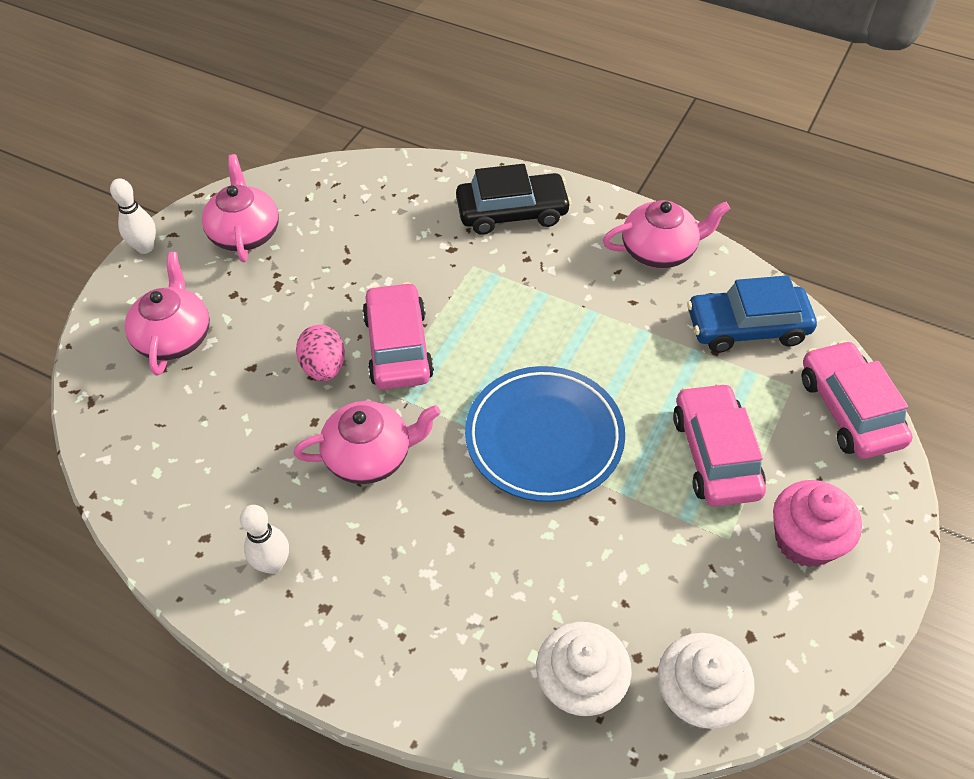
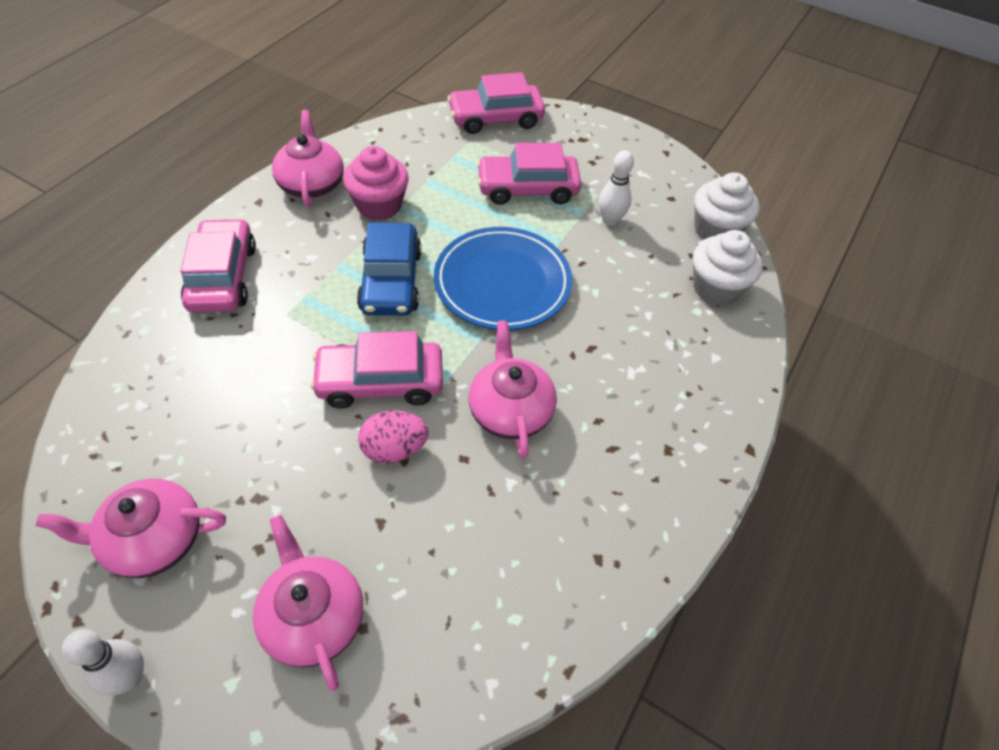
camera: 90 degrees left, 0 degrees up
(175, 337) = (313, 617): pink teapot -> pink teapot turned 60 degrees clockwise
(273, 564) = (626, 493): white bowling pin -> white bowling pin (610, 220)
(512, 212) = (222, 277): black car -> pink car
(747, 327) = (410, 151): blue car -> blue car (391, 281)
(804, 540) = (600, 160): pink cupcake -> pink cupcake (379, 205)

